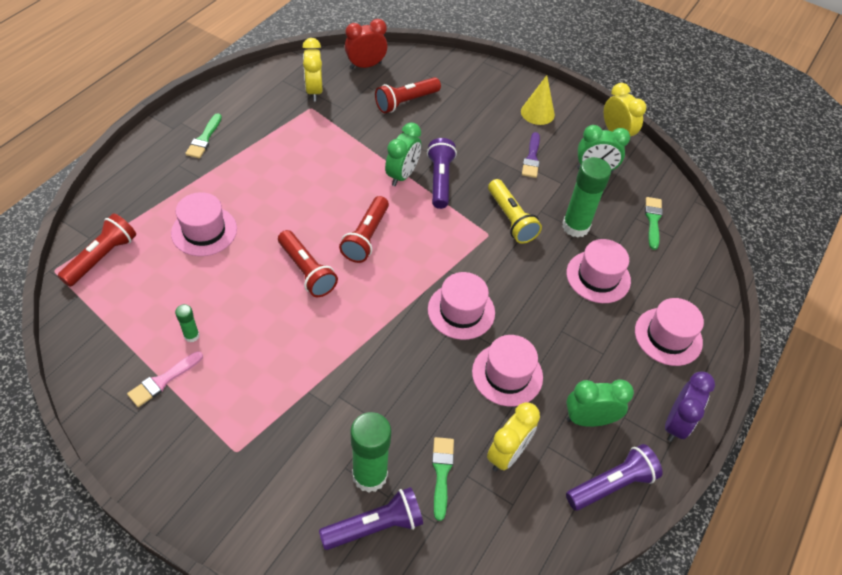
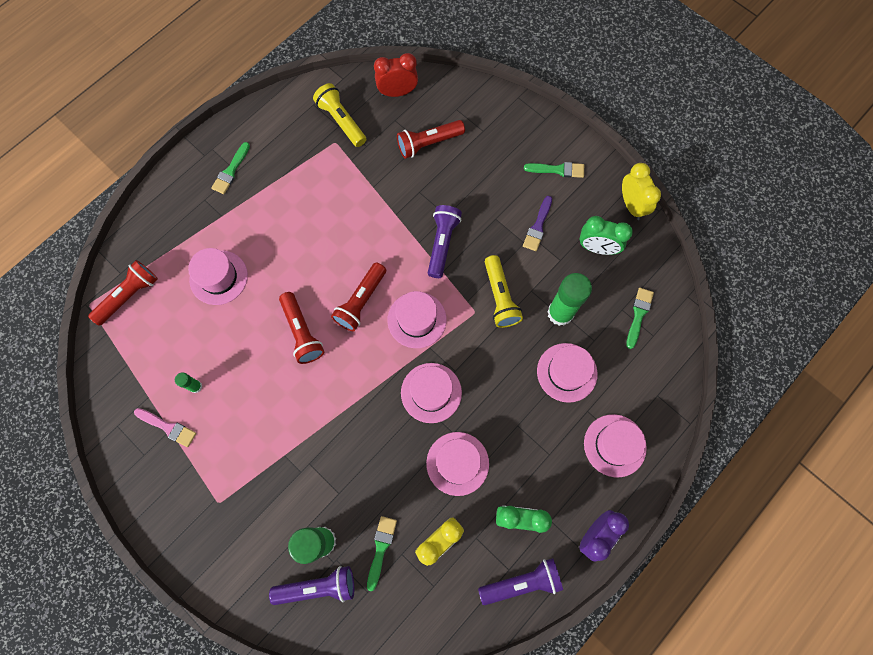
camera: 15 degrees right, 20 degrees up
(163, 380) = (168, 427): pink brush -> pink brush turned 120 degrees counterclockwise
(314, 91) = (341, 121): yellow clock -> yellow flashlight
(402, 175) = (407, 234): green clock -> none
(429, 247) = (417, 320): none -> pink hat
(537, 113) = (557, 170): yellow cone -> green brush

